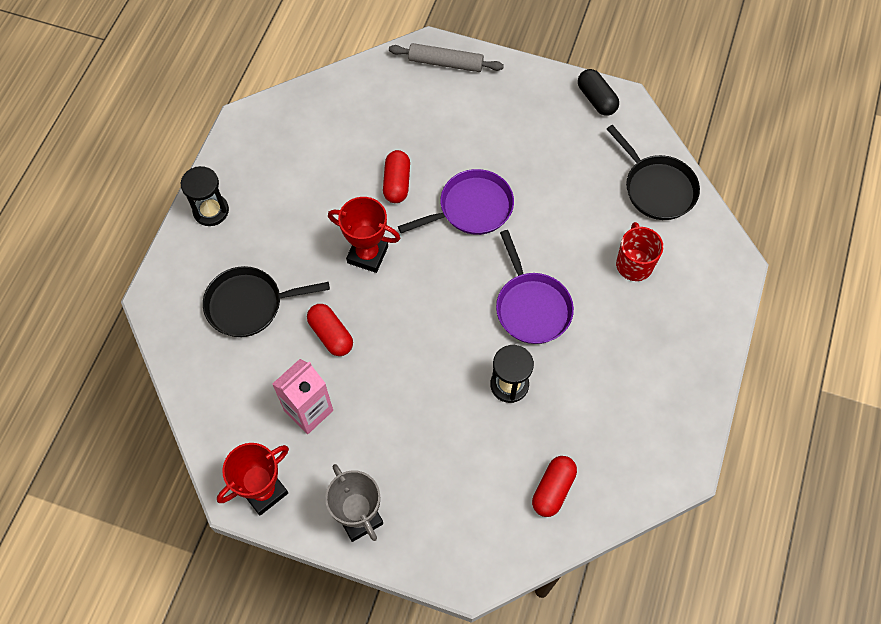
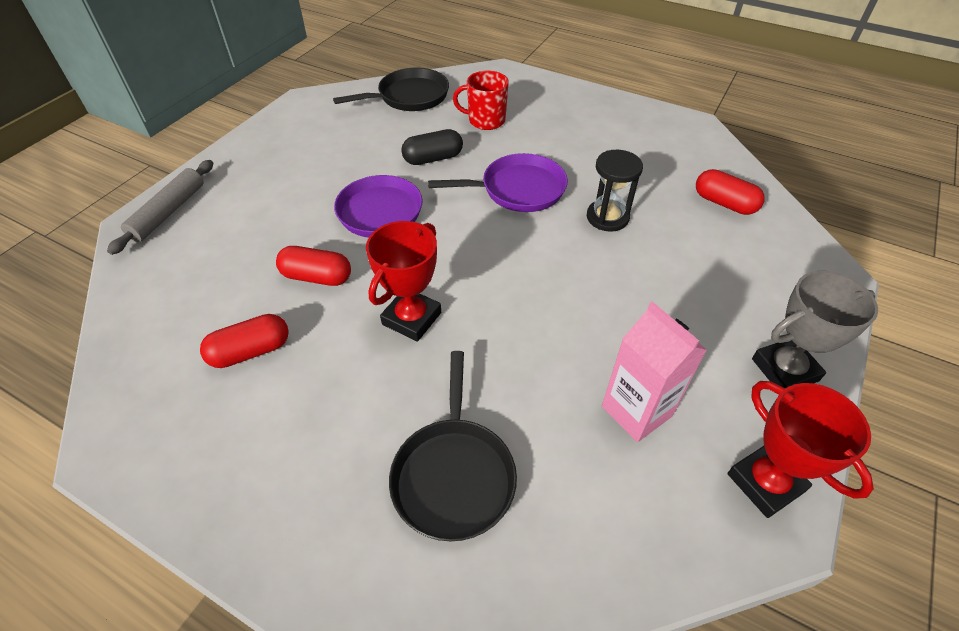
camera: 80 degrees left, 15 degrees down
(211, 211) = (257, 521): black hourglass -> none
(331, 335) = (523, 372): red capsule -> red capsule (251, 351)
(596, 99) = (291, 115): black capsule -> black capsule (433, 158)

